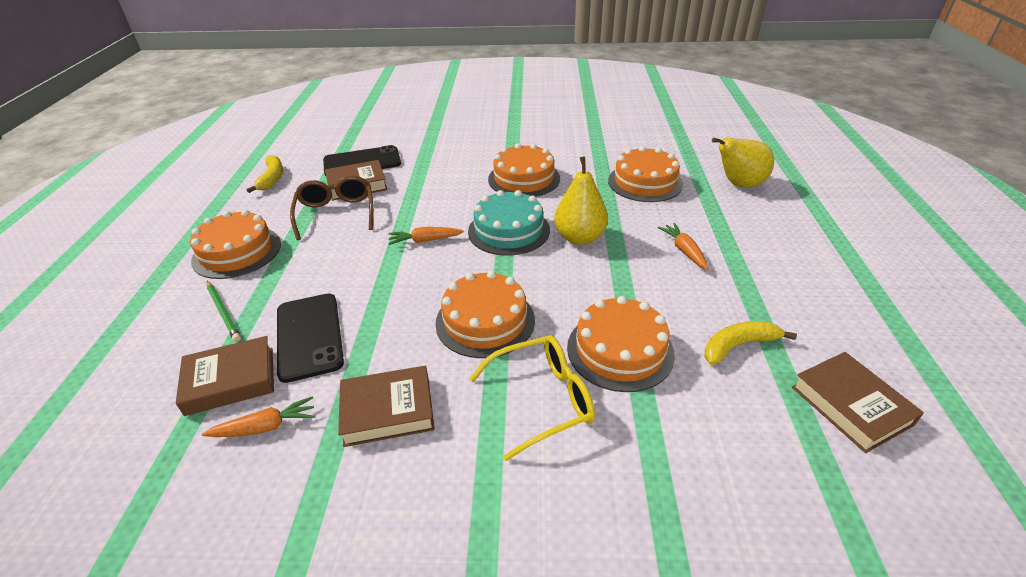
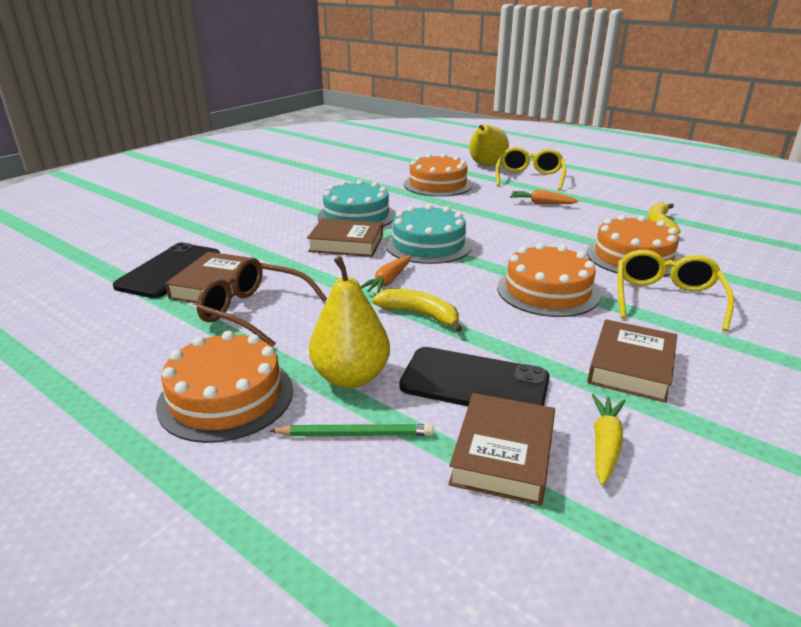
camera: 55 degrees left, 10 degrees down
(266, 427) = (605, 444): orange carrot -> yellow carrot
(272, 178) = (82, 332): yellow banana -> yellow banana (420, 314)
(524, 179) = (356, 216): orange cake -> turquoise cake
(579, 237) = (478, 225): yellow pear -> yellow pear (351, 377)
(746, 219) = (529, 178): none -> yellow glasses
(850, 405) = (734, 220): brown book -> brown book (346, 244)

